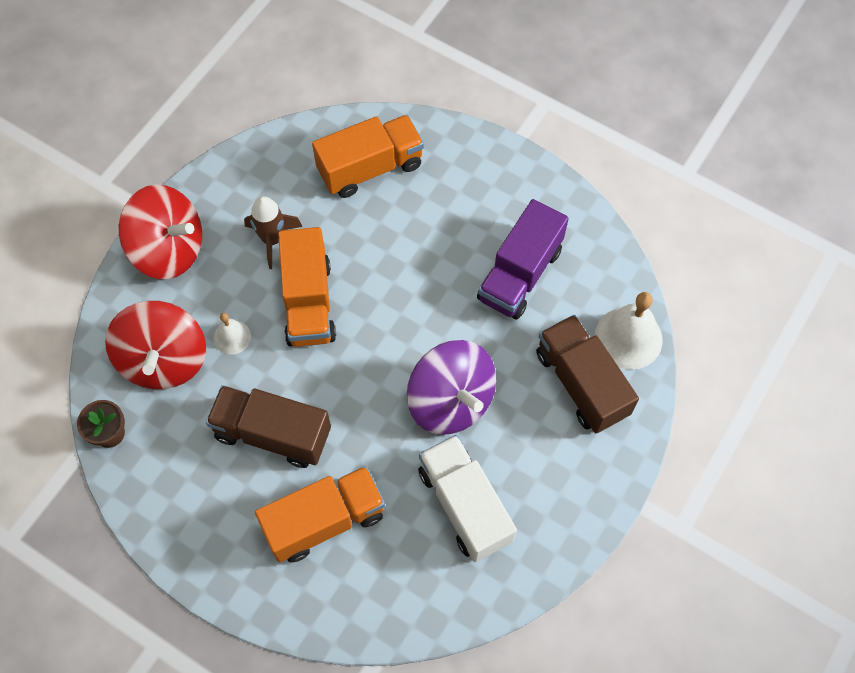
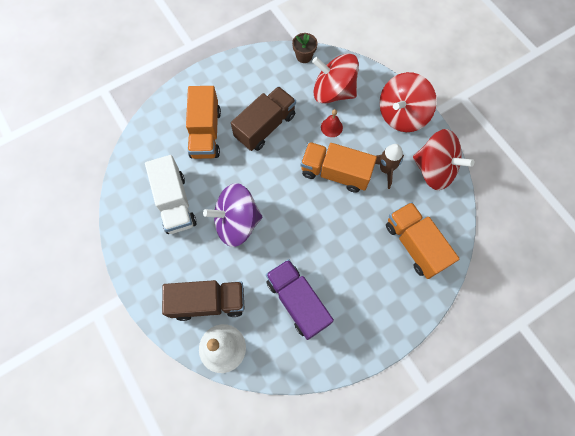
camera: 115 degrees right, 5 degrees up
(232, 337) = (331, 127): white bell -> red bell
(245, 179) = (434, 170): none -> red spinning top
(370, 168) = (415, 245): orange truck -> orange truck turned 150 degrees clockwise
(465, 505) = (175, 203): white truck -> white truck turned 75 degrees clockwise

